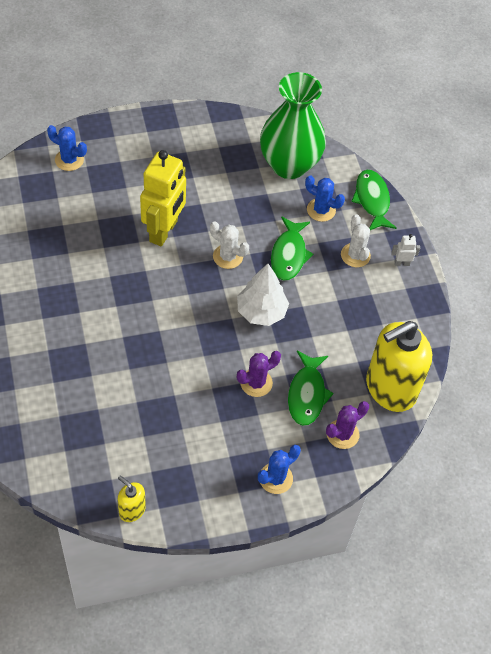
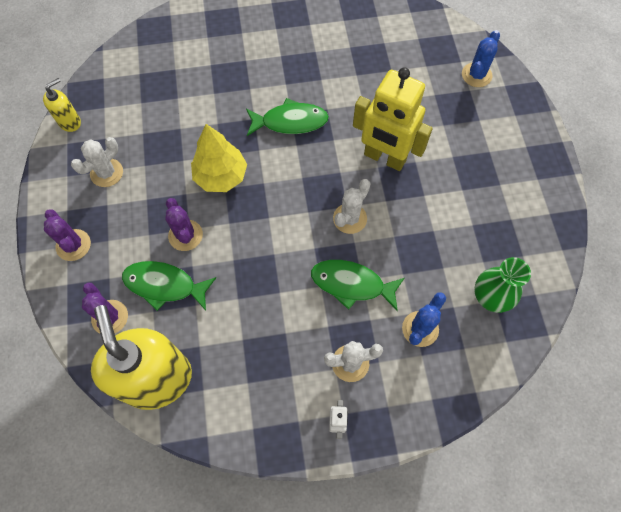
camera: 100 degrees right, 10 degrees up
(191, 360) = (221, 176): none -> yellow tree
(193, 462) = (106, 173): none -> white cactus
(261, 311) = (274, 247): white tree -> none
(275, 478) = (73, 245): blue cactus -> purple cactus
(289, 165) = (490, 297): green vase -> green vase, size x0.54
(372, 200) = (439, 397): green fish -> green fish (290, 122)

